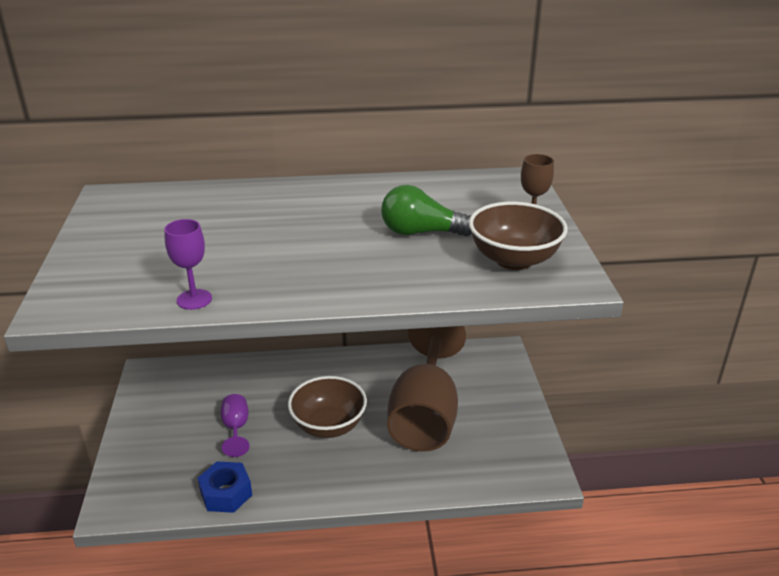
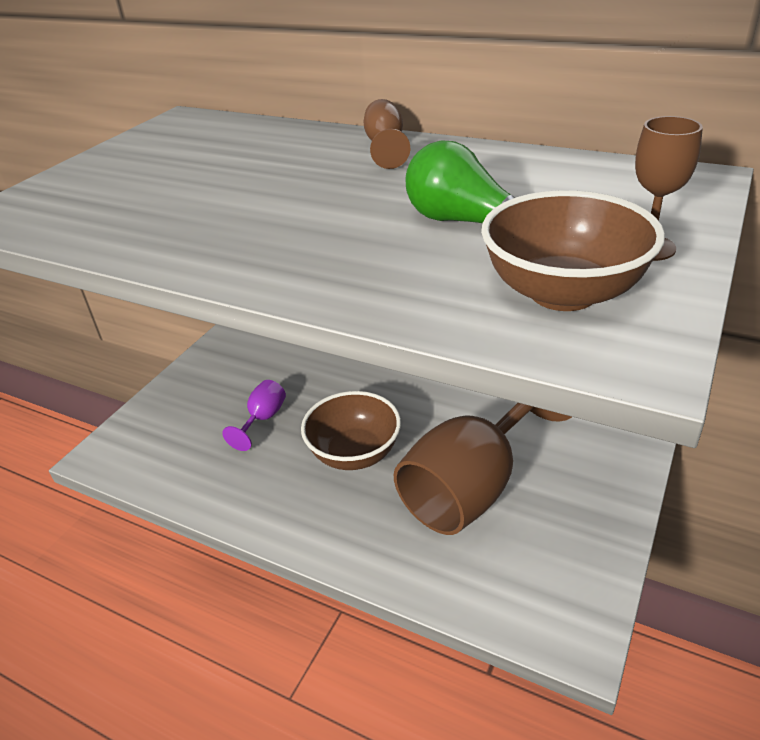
camera: 35 degrees right, 5 degrees up
(194, 299) = (111, 238): purple goblet -> none
(226, 493) = (198, 486): blue nut -> none
(312, 191) = (385, 147): none -> brown goblet

